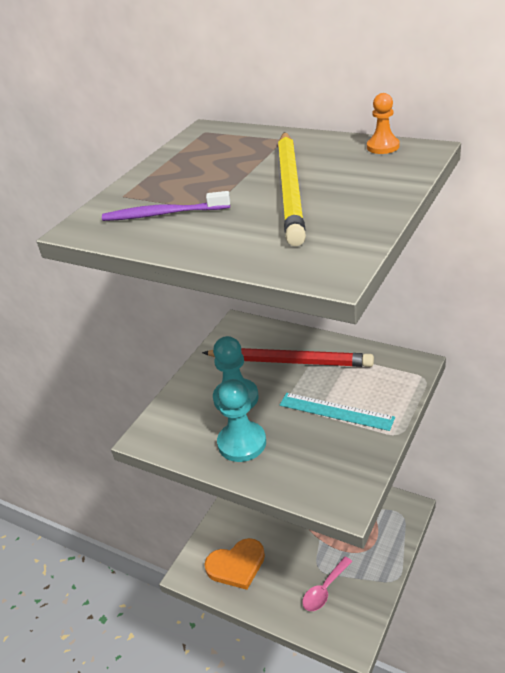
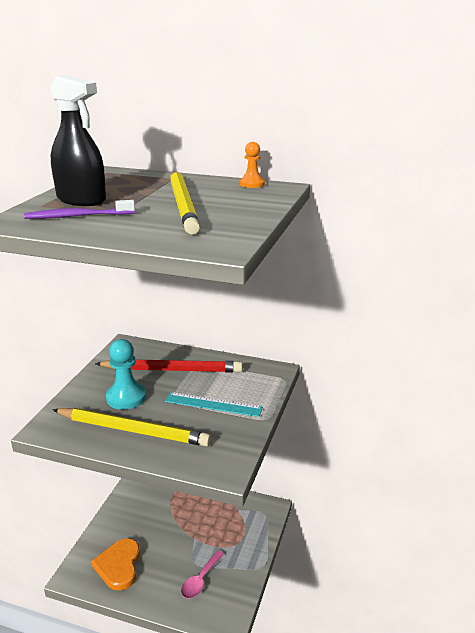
camera: 15 degrees left, 10 degrees down
(170, 184) = (81, 200): none -> black spray bottle
(236, 565) = (119, 565): orange heart -> orange heart turned 120 degrees clockwise
(242, 443) = (133, 430): turquoise pawn -> yellow pencil

